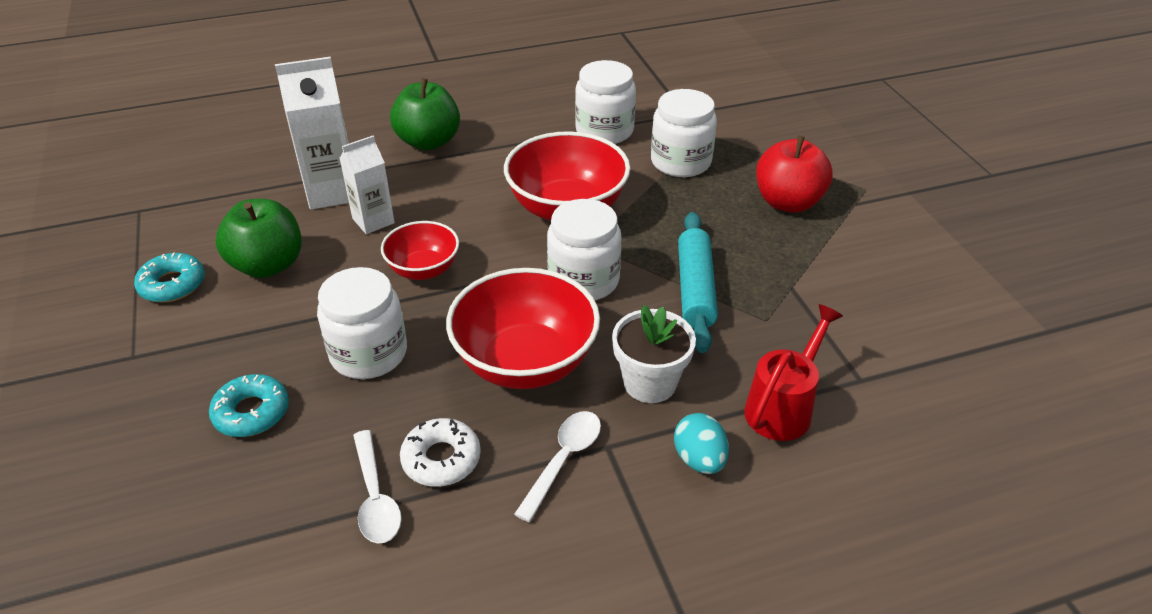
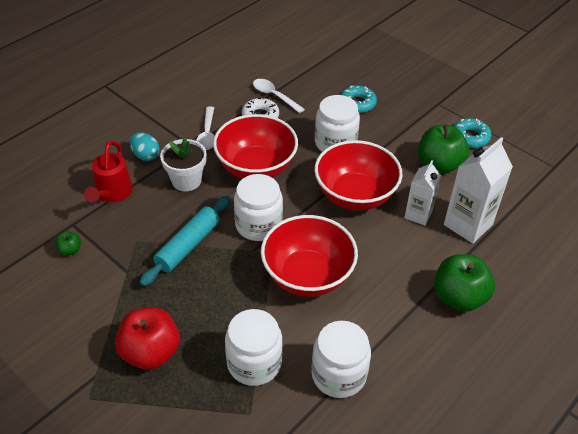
camera: 150 degrees right, 5 degrees up
(423, 269) = (355, 195): red bowl -> red bowl, size x1.73
(695, 289) = (188, 245): turquoise rolling pin -> turquoise rolling pin turned 60 degrees clockwise
(869, 341) = (70, 250): none -> green apple

